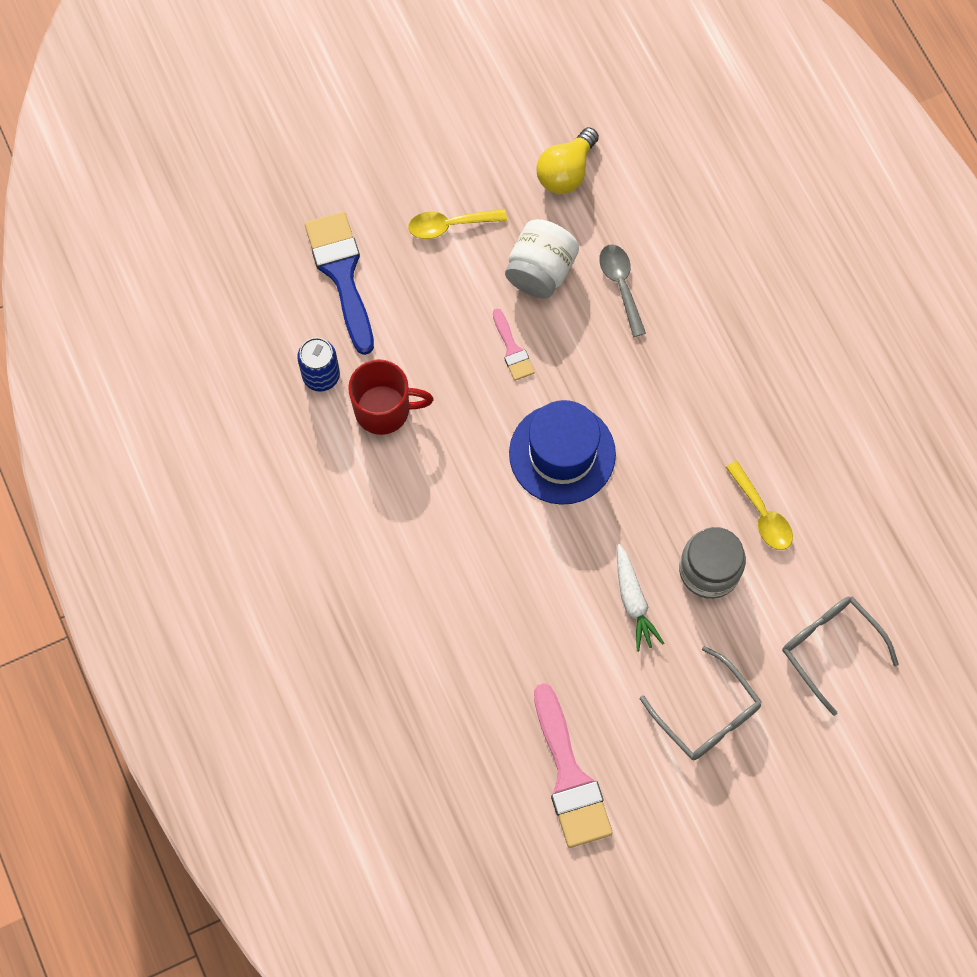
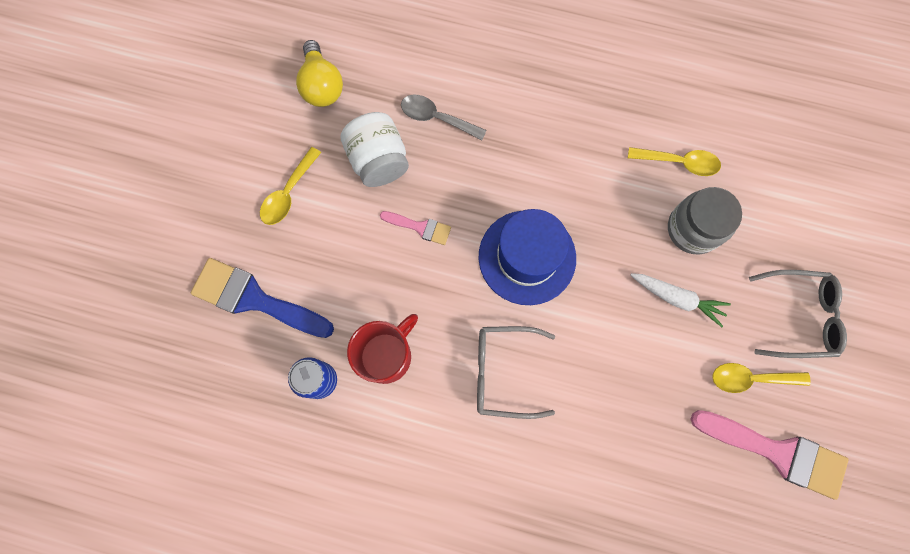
camera: 50 degrees left, 5 degrees up
(615, 711) = (750, 378): none -> yellow spoon
(831, 649) = (810, 197): grey glasses -> grey glasses (504, 372)

